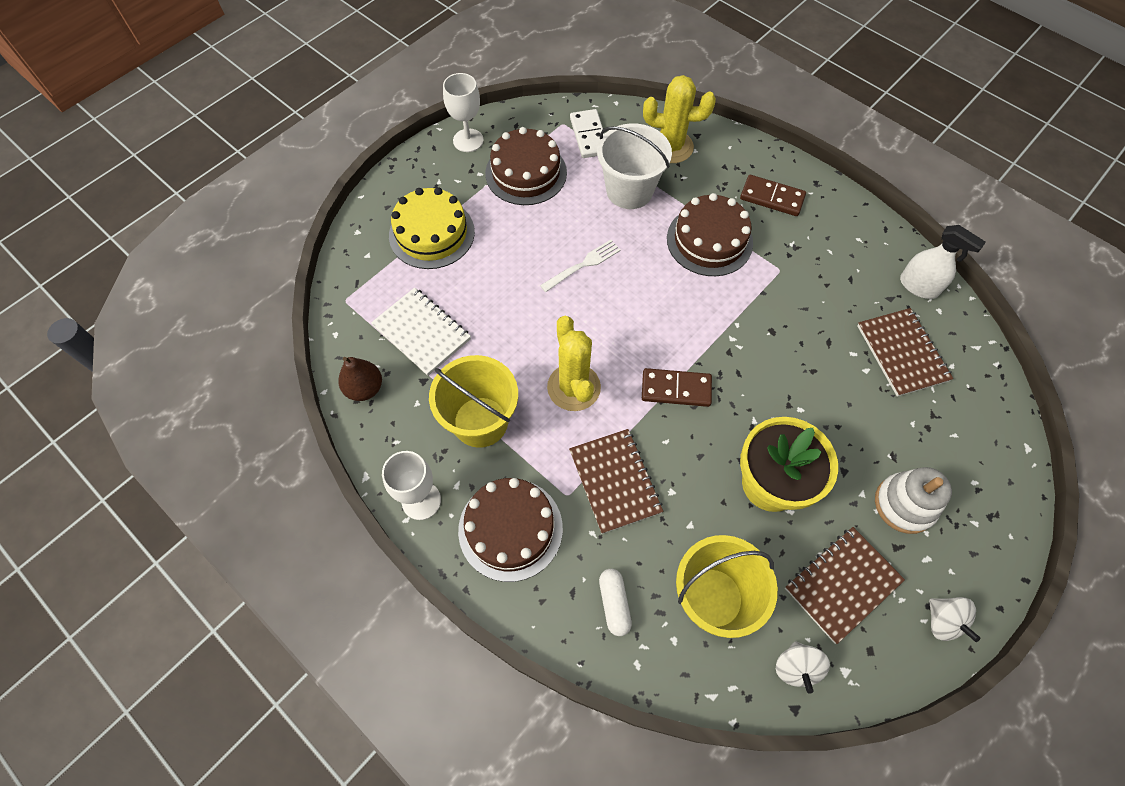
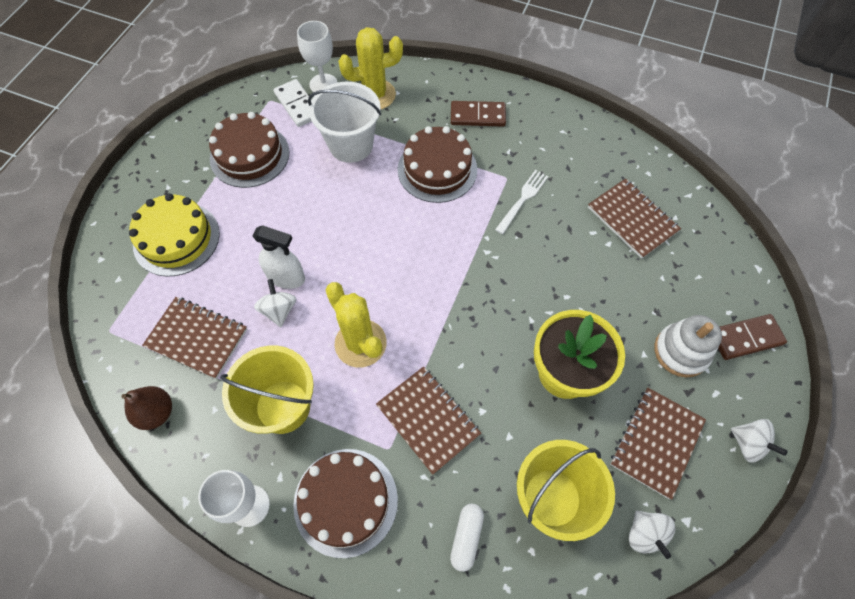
camera: 20 degrees left, 0 degrees up
(422, 332) = (197, 338): white notebook -> brown notebook
(468, 140) = (184, 140): white goblet -> white goblet (323, 84)
(506, 331) = (279, 310): none -> white spinning top
(583, 265) = (331, 225): white fork -> white fork (522, 199)
(614, 603) = (466, 537): white capsule -> white capsule turned 45 degrees clockwise
(676, 389) = (453, 314): brown domino -> brown domino (746, 338)
(918, 286) = (625, 157): white spray bottle -> white spray bottle (286, 277)

